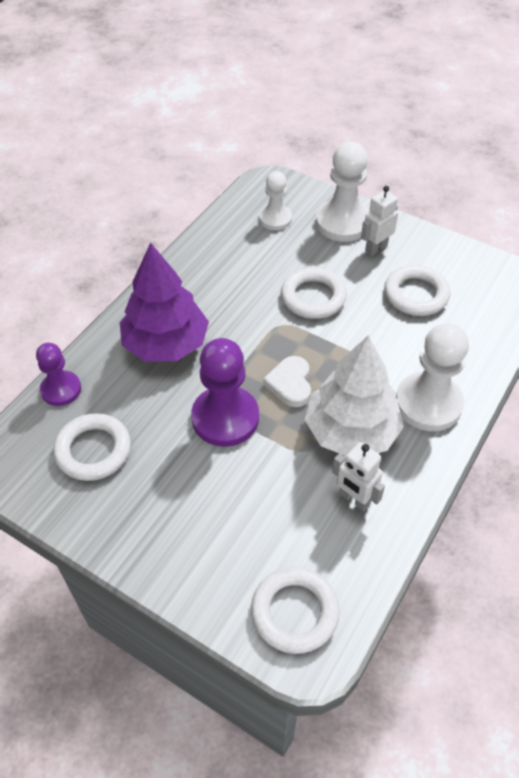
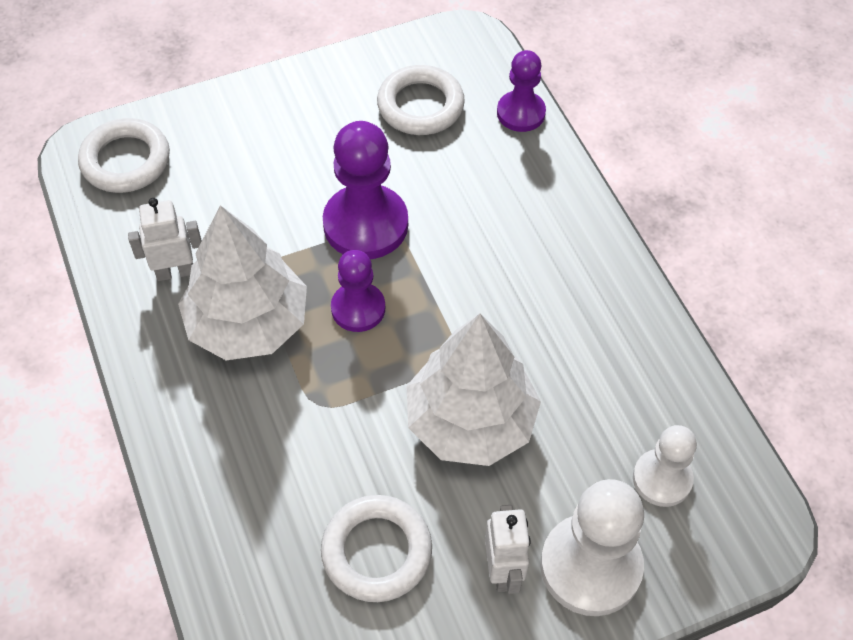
camera: 125 degrees right, 5 degrees up
(166, 344) = (514, 227): purple tree -> none
(290, 384) = (358, 308): white heart -> purple pawn
(313, 297) = (470, 421): white ring -> white tree
(428, 403) = (211, 425): white pawn -> none

